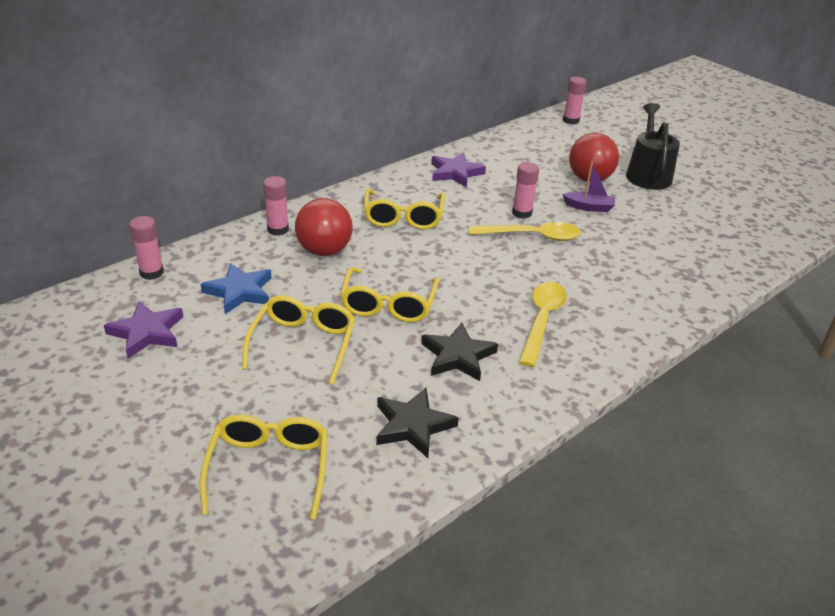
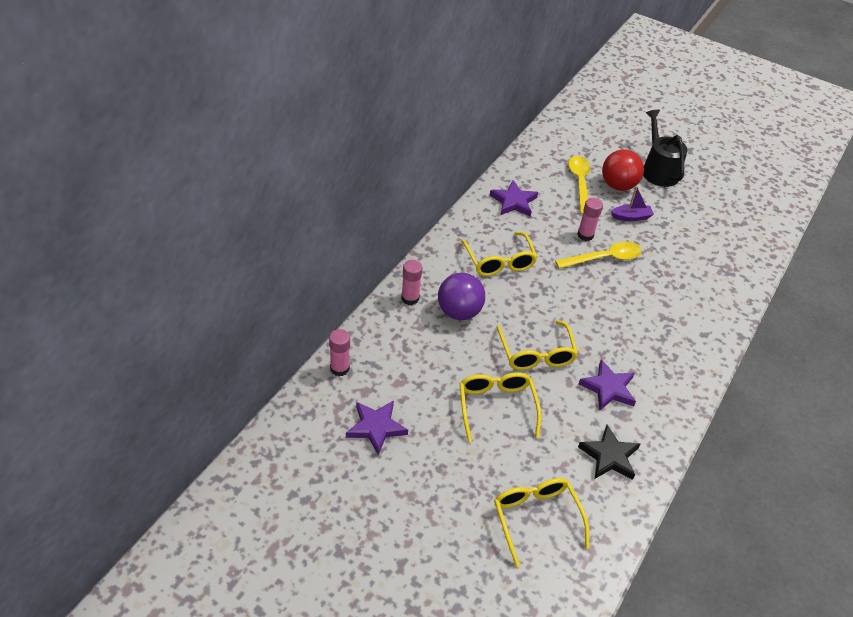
camera: 20 degrees left, 10 degrees up
(239, 292) = (420, 370): blue star -> none
(324, 251) = (459, 312): red ball -> purple ball
(458, 356) = (608, 388): black star -> purple star
(542, 320) = (649, 340): yellow spoon -> yellow spoon (580, 183)
(571, 120) = (574, 119): pink glue stick -> none

